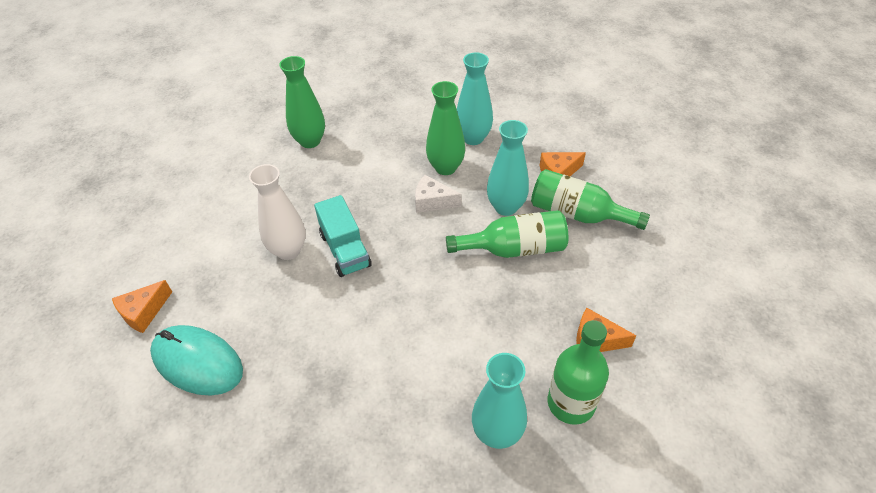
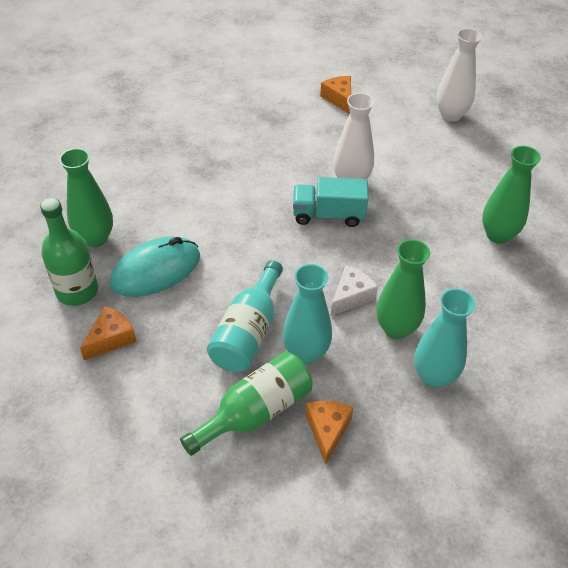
camera: 115 degrees right, 0 degrees up
(146, 211) = (451, 115): none -> white vase
(197, 362) = (275, 115): turquoise mouse -> turquoise mouse (156, 270)
(497, 433) = (95, 238): turquoise vase -> green vase
(514, 249) = (248, 332): green bottle -> turquoise bottle

